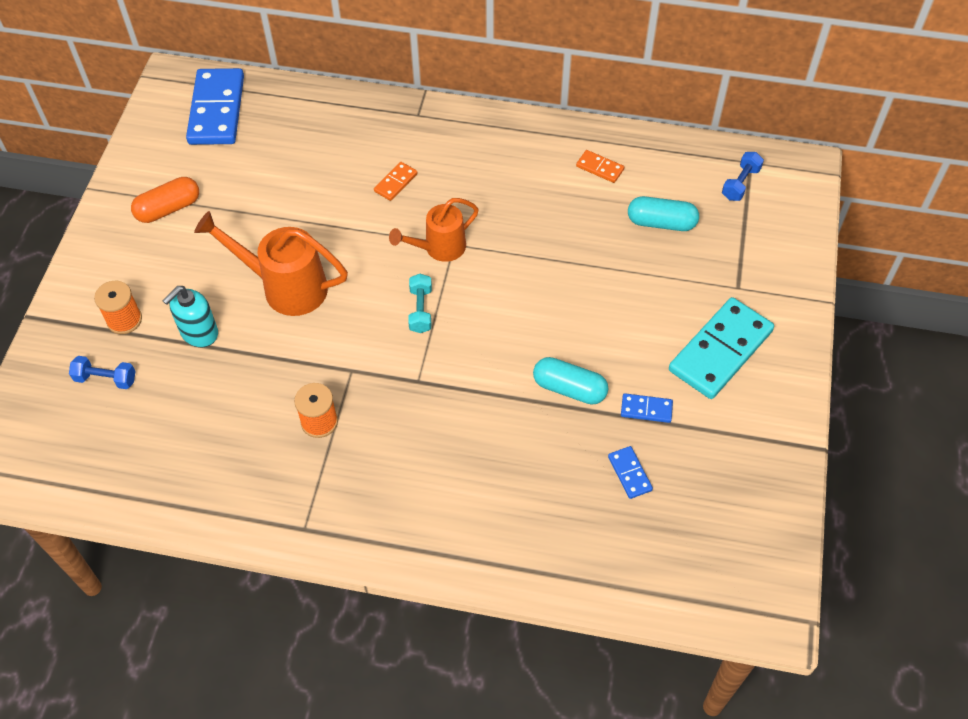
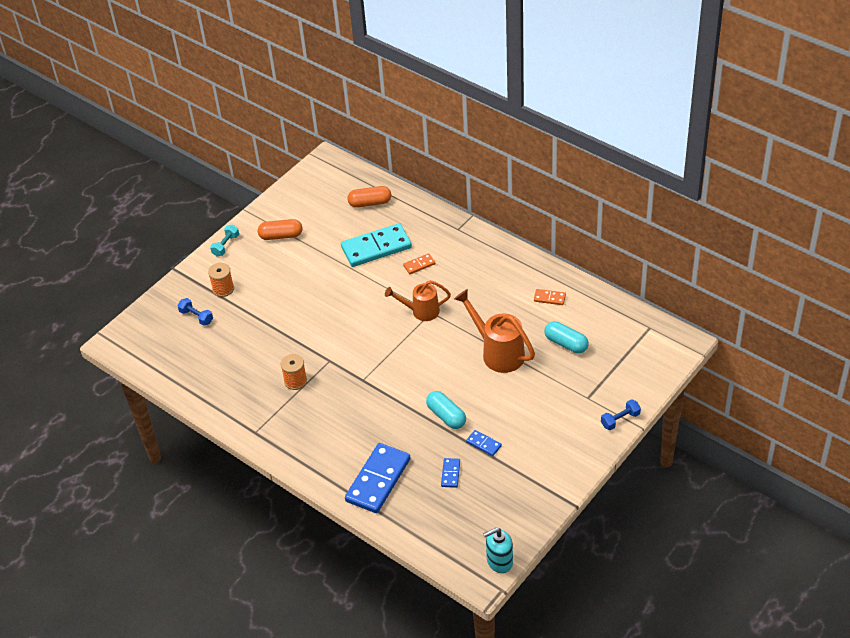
camera: 30 degrees right, 10 degrees down
(199, 333) = (258, 310): turquoise soap dispenser -> turquoise soap dispenser (499, 561)
(216, 110) = (340, 187): blue domino -> blue domino (378, 480)
(272, 118) = (370, 203): none -> orange capsule
(285, 287) = (320, 302): orange watering can -> orange watering can (498, 352)
(420, 310) = (388, 342): turquoise dumbbell -> turquoise dumbbell (226, 245)
(599, 168) = (549, 298): orange domino -> orange domino turned 45 degrees counterclockwise
(720, 351) = (551, 429): turquoise domino -> turquoise domino (376, 248)
(740, 183) = (633, 338): blue dumbbell -> blue dumbbell (620, 420)

